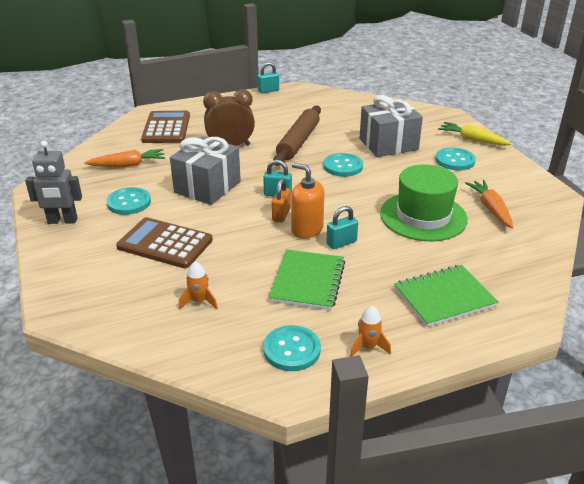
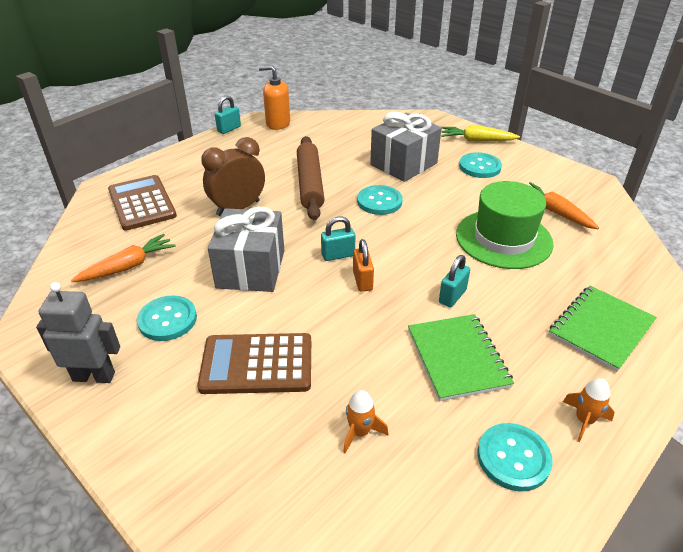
camera: 25 degrees left, 5 degrees up
(62, 221) = (94, 376): grey robot -> grey robot turned 150 degrees counterclockwise
(307, 229) = (404, 291): orange soap dispenser -> orange soap dispenser (278, 123)

